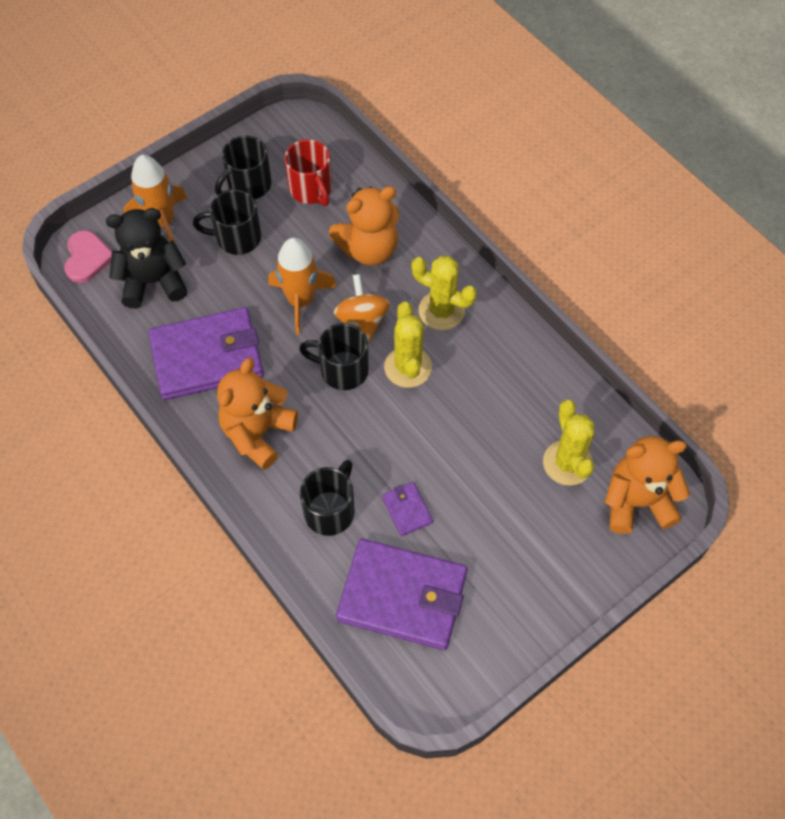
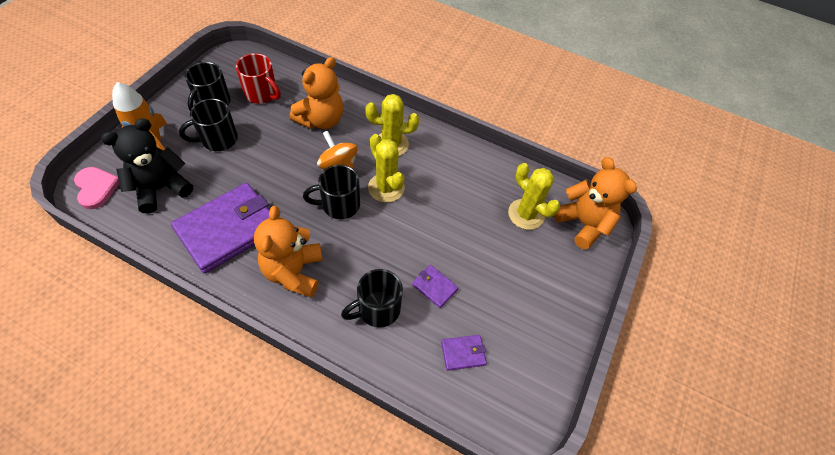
camera: 30 degrees left, 5 degrees down
(301, 301) = (286, 167): orange rocket -> none
(330, 510) = (377, 309): black mug -> black mug turned 120 degrees counterclockwise
(402, 596) = (463, 353): purple wallet -> purple wallet, size x0.43
(637, 502) = (583, 223): orange teddy bear -> orange teddy bear turned 90 degrees clockwise

